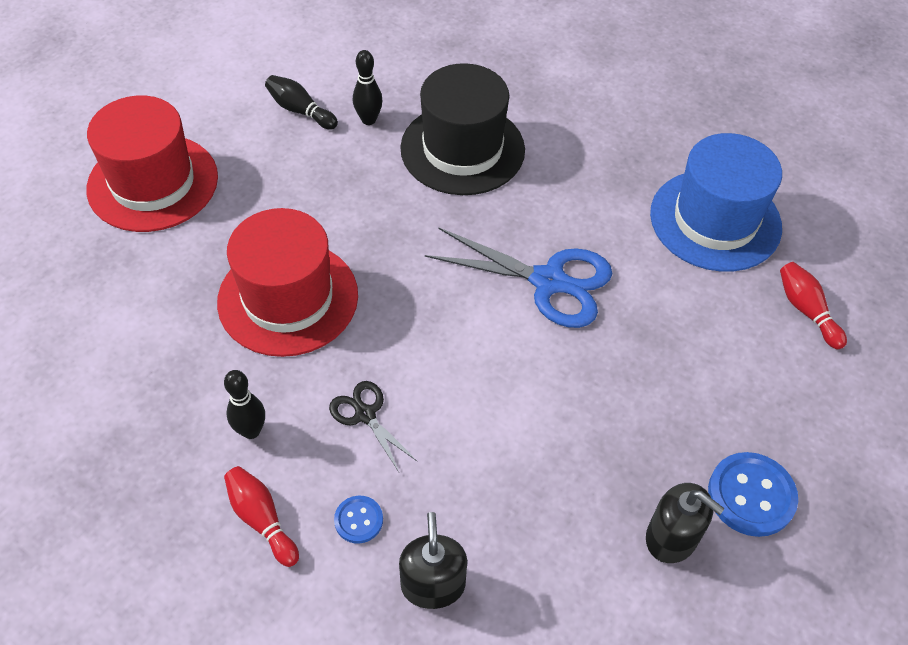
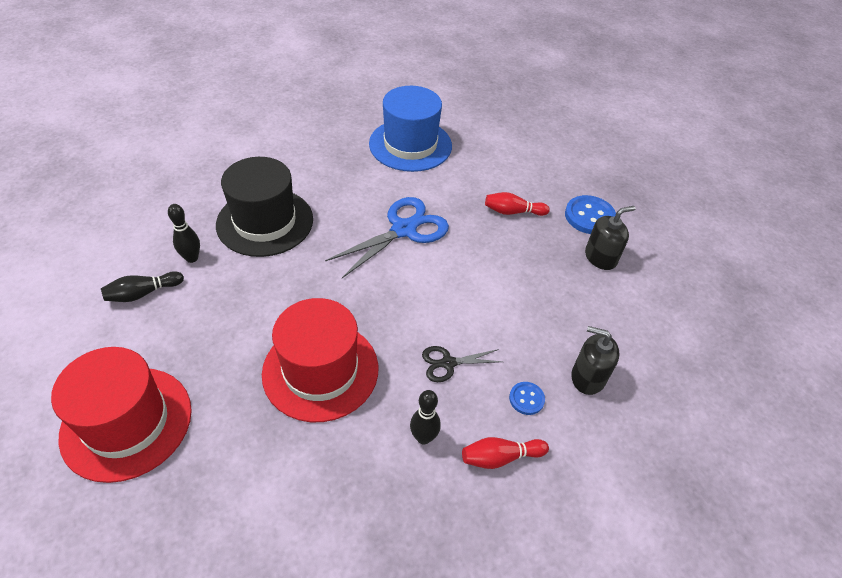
camera: 65 degrees left, 5 degrees down
(806, 310) = (491, 143): red bowling pin -> red bowling pin (513, 212)

